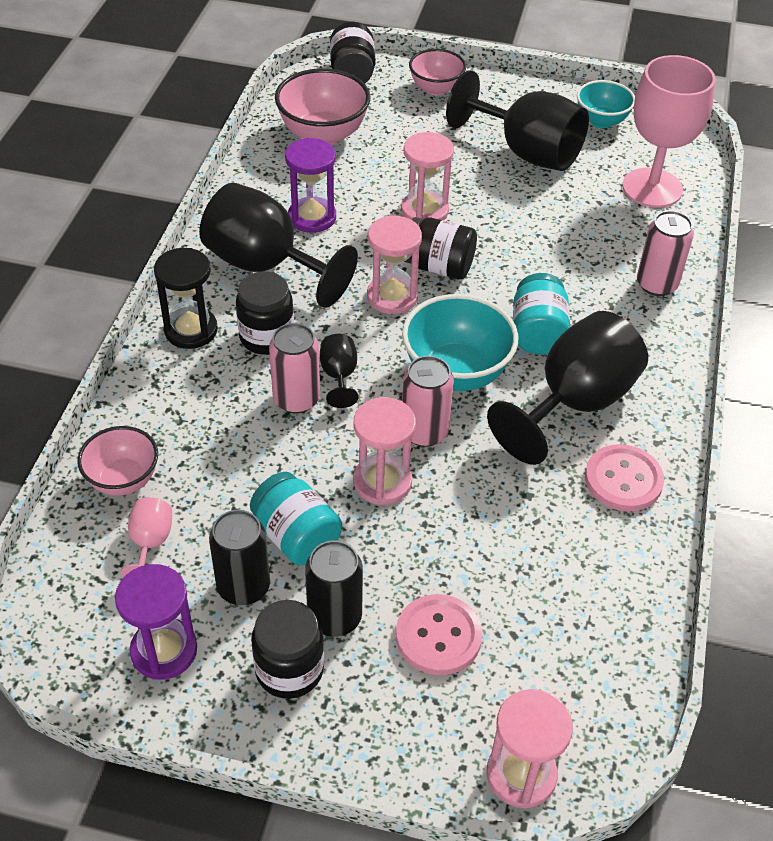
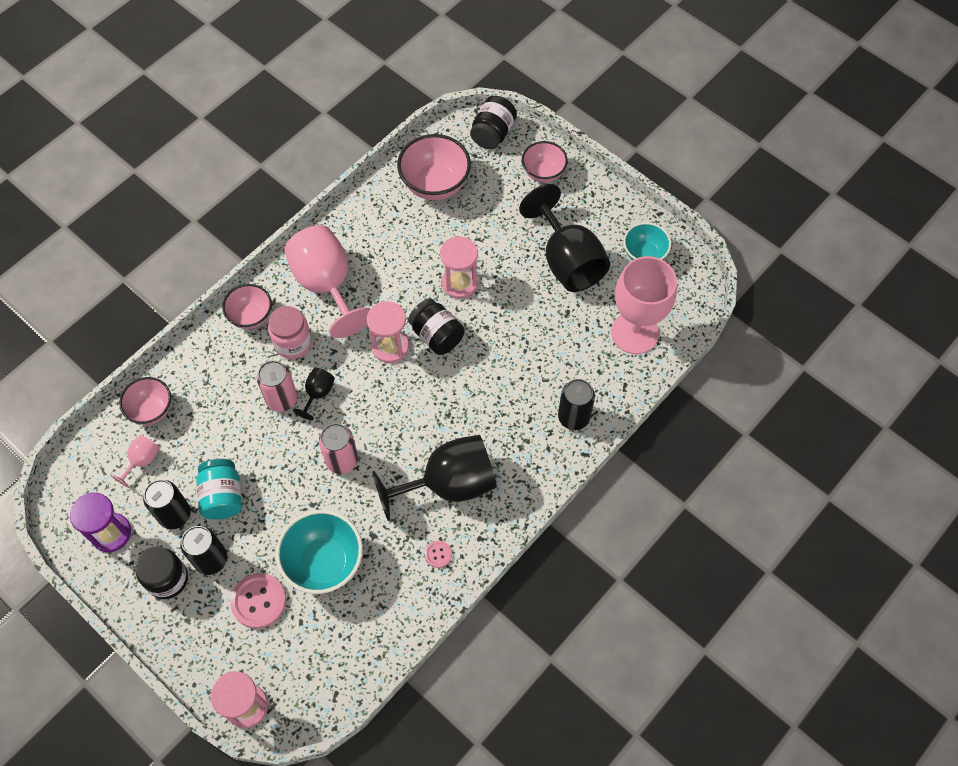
camera: 30 degrees right, 15 degrees up
(191, 330) = (251, 316): black hourglass -> pink bowl
(265, 266) = (326, 285): black goblet -> pink goblet
(266, 337) = (293, 343): black jar -> pink jar
(312, 217) = (381, 256): purple hourglass -> none
(382, 482) = (294, 483): pink hourglass -> none
(456, 373) = (391, 425): turquoise bowl -> turquoise bowl (324, 563)
(537, 333) = (464, 419): turquoise jar -> none
(623, 480) = (438, 554): pink button -> pink button, size x0.51
(656, 284) = (573, 417): pink can -> black can

